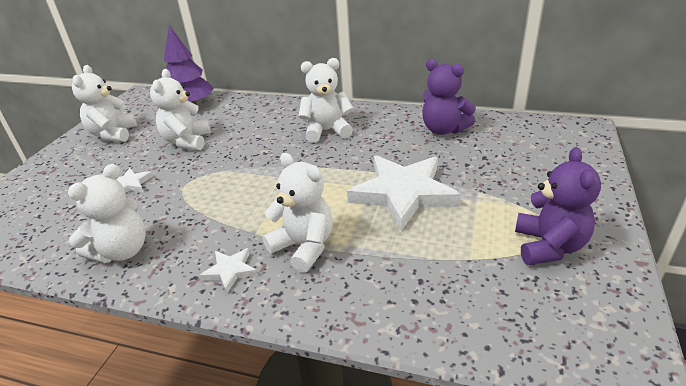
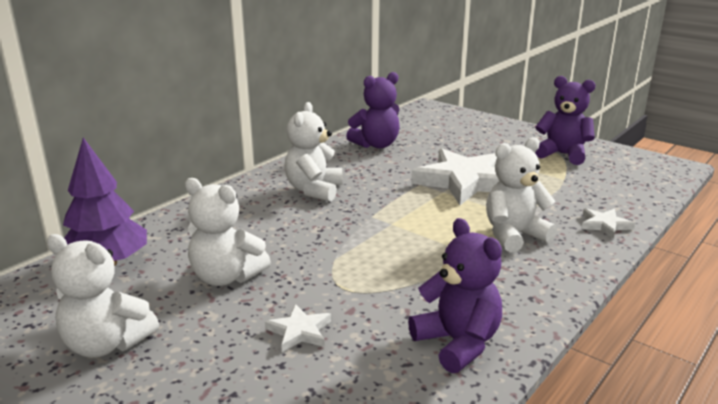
camera: 70 degrees left, 10 degrees down
(122, 251) = (457, 343): white teddy bear -> purple teddy bear
(230, 271) = (531, 276): white star -> white star (604, 225)

